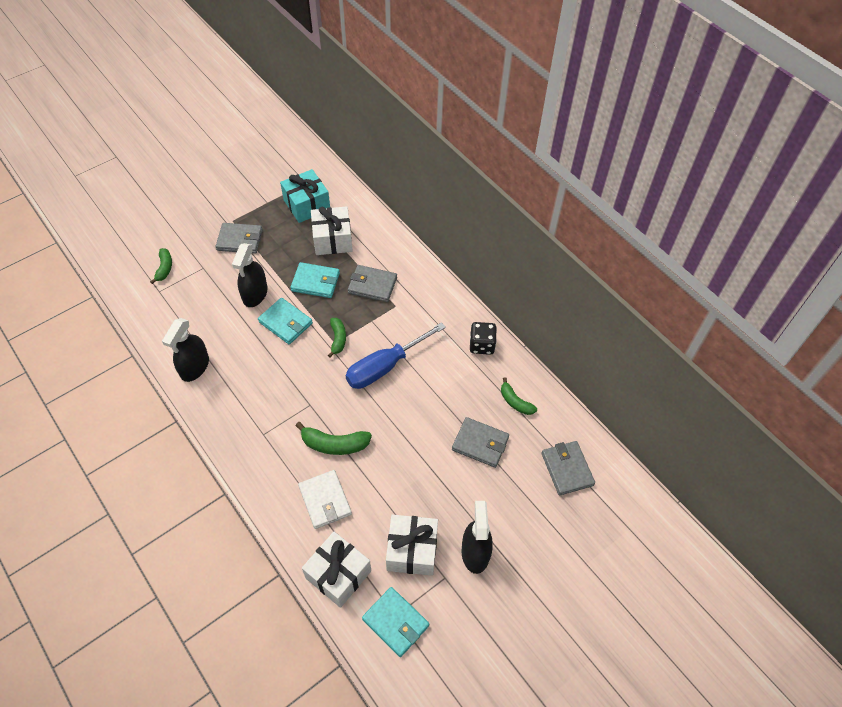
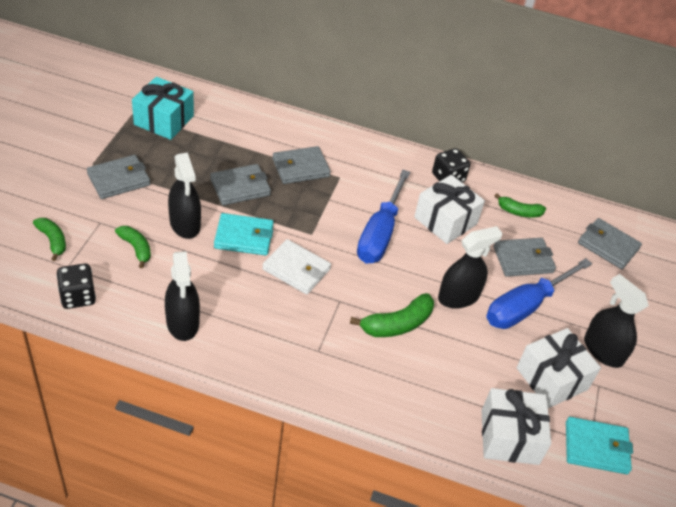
camera: 40 degrees left, 10 degrees down
(148, 316) = (78, 296): none -> black dice
(315, 282) = (240, 187): turquoise wallet -> grey wallet
(325, 500) = (436, 379): white wallet -> white wallet (296, 269)
(332, 239) = (221, 142): white gift -> white gift (445, 220)
(338, 339) = (311, 229): green banana -> green banana (136, 248)
(399, 447) = (458, 297): none -> black spray bottle
(445, 482) = (525, 306): none -> blue screwdriver

